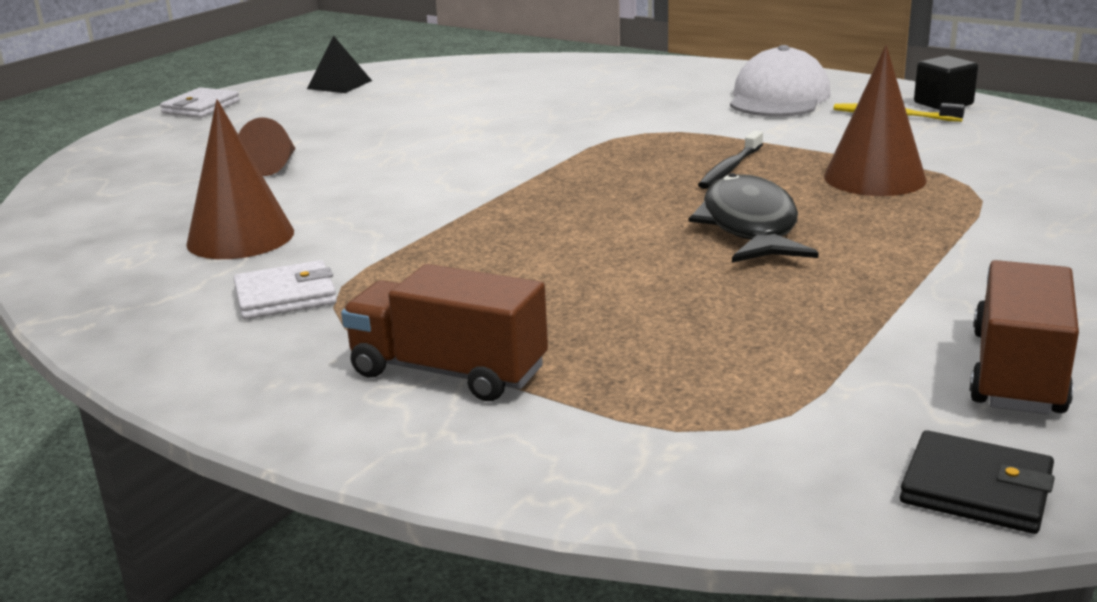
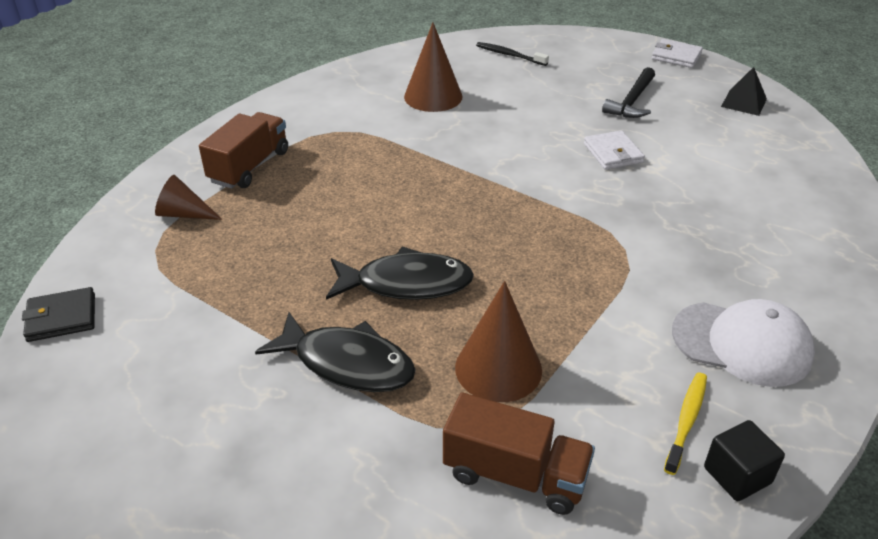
camera: 90 degrees right, 15 degrees up
(274, 166) = (551, 95): brown cone -> brown cone (184, 214)
(285, 296) = (351, 117): white wallet -> white wallet (613, 153)
(314, 127) = (632, 101): none -> black hammer
(730, 168) = (529, 287): black toothbrush -> black toothbrush (509, 55)
(920, 247) = (347, 363): none -> black fish
(976, 489) = (61, 318): black wallet -> black wallet turned 45 degrees clockwise
(1017, 372) = (155, 364): brown truck -> brown truck (515, 475)

